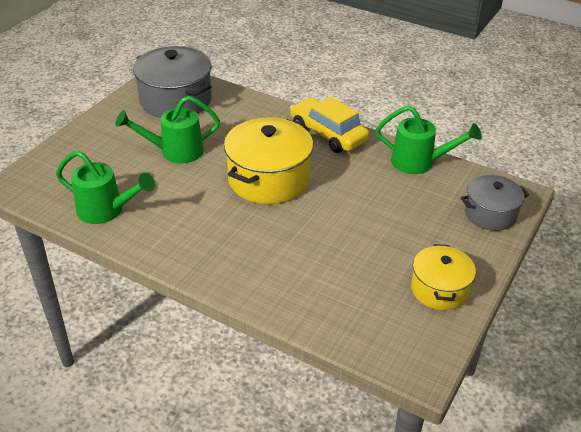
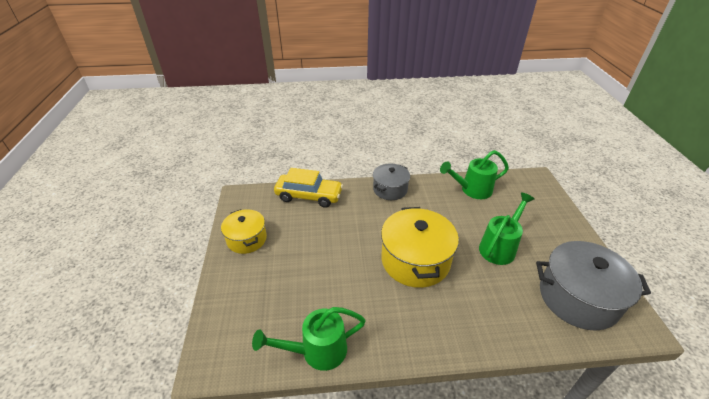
camera: 145 degrees right, 0 degrees up
(328, 134) = (421, 338): yellow car -> yellow car (309, 196)
(490, 214) = (229, 322): grey pot -> grey pot (390, 189)

